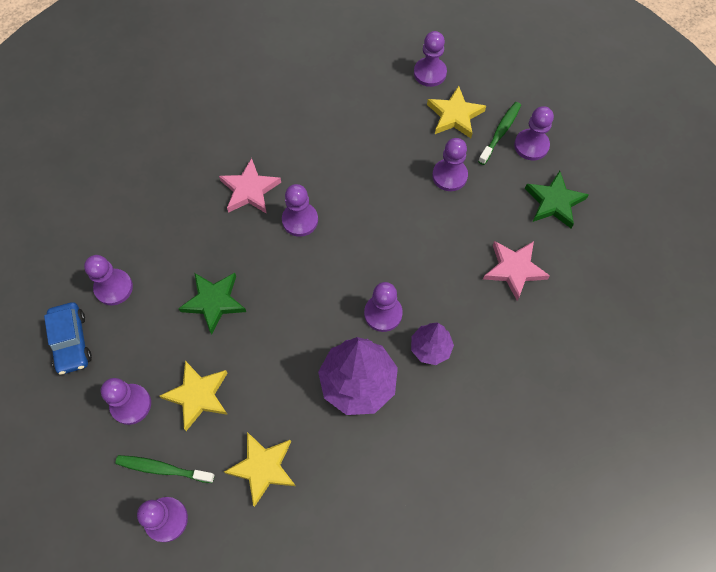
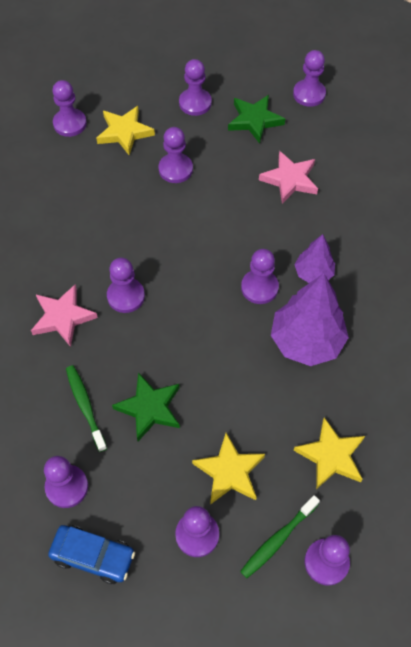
camera: 55 degrees left, 5 degrees down
(500, 132) = (166, 114): green toothbrush -> green toothbrush (85, 406)
(624, 227) = (309, 94): none -> purple pawn

